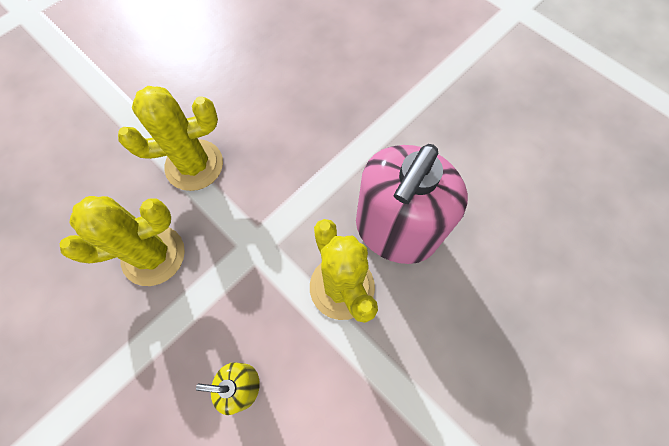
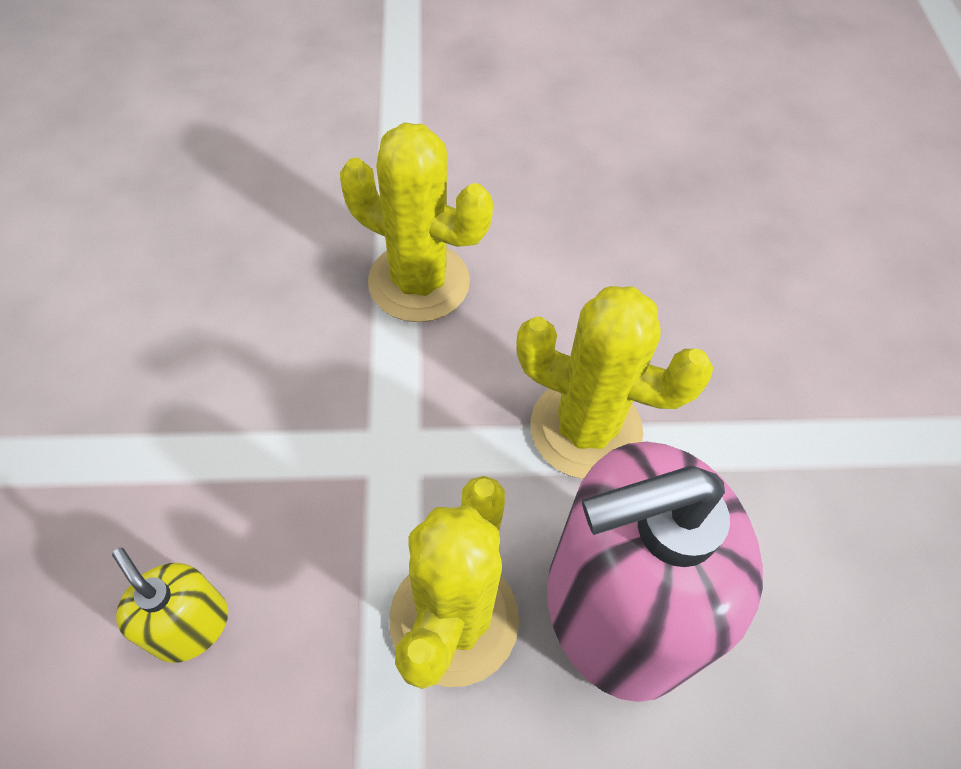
camera: 40 degrees right, 10 degrees down
(153, 255) = (260, 353): yellow cactus -> yellow cactus (585, 429)

